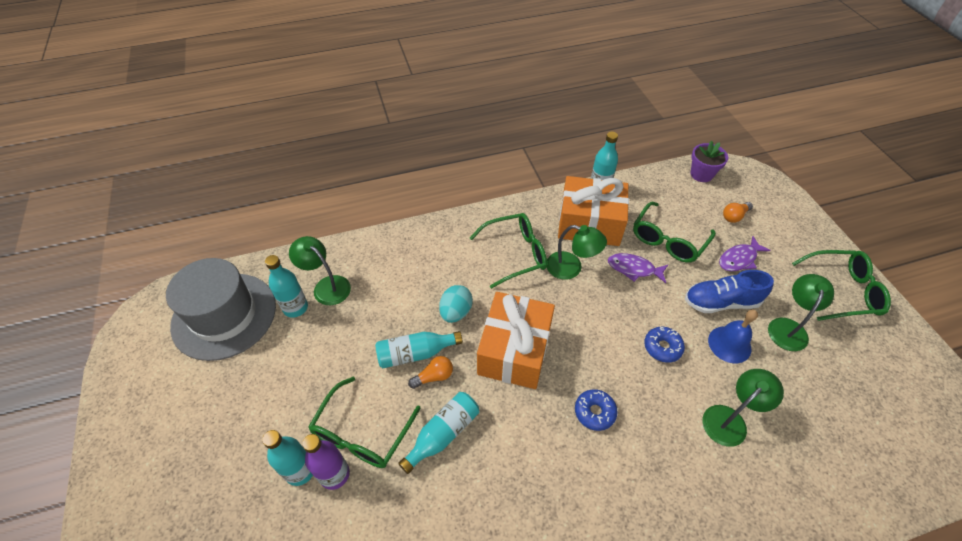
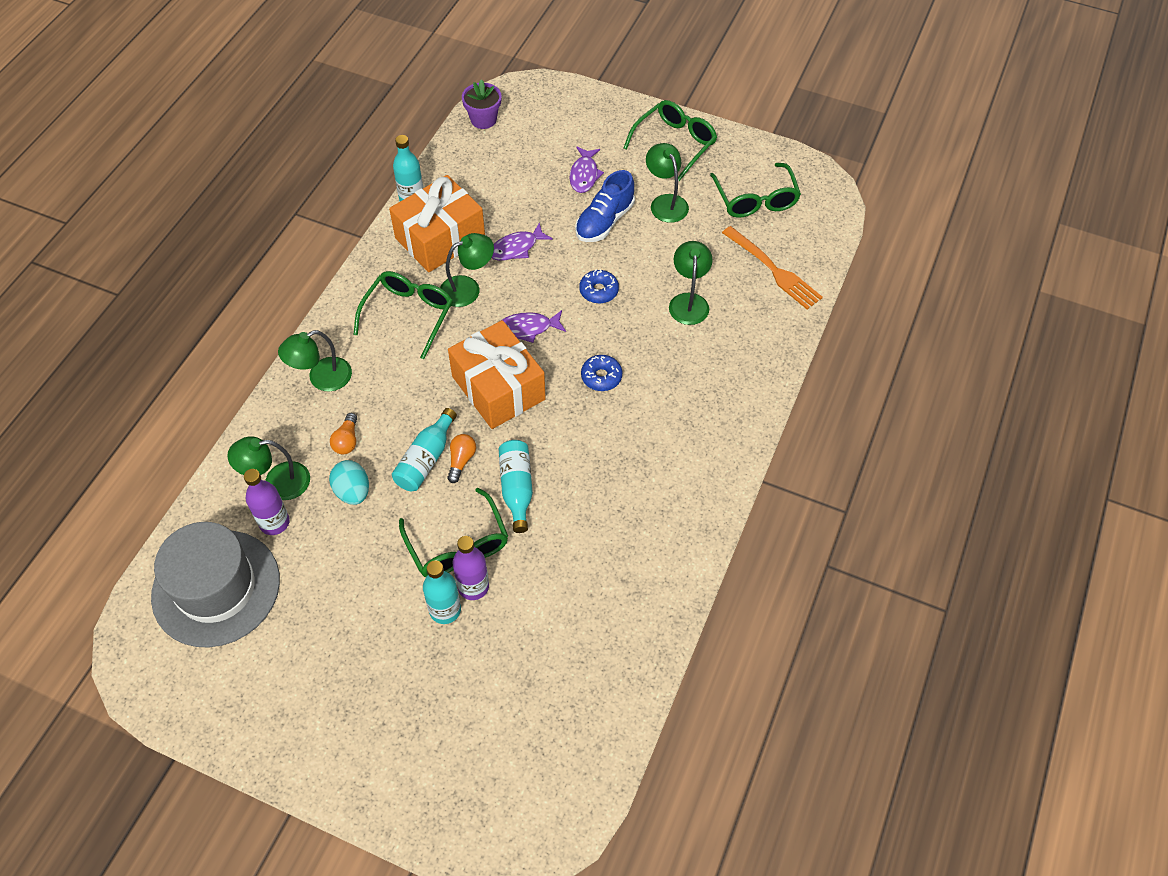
camera: 50 degrees left, 5 degrees up
(295, 308) = (274, 522): turquoise bottle -> purple bottle
(423, 248) = (321, 378): none -> green lamp
(456, 312) = (418, 402): turquoise egg -> turquoise egg (353, 491)
(580, 328) = (528, 328): none -> purple fish
(668, 240) = (517, 201): green glasses -> green glasses (755, 199)
(729, 344) = (640, 249): blue bell -> none
(734, 216) = (546, 140): orange light bulb -> orange light bulb (347, 440)
(841, 463) = (773, 270): none -> orange fork

